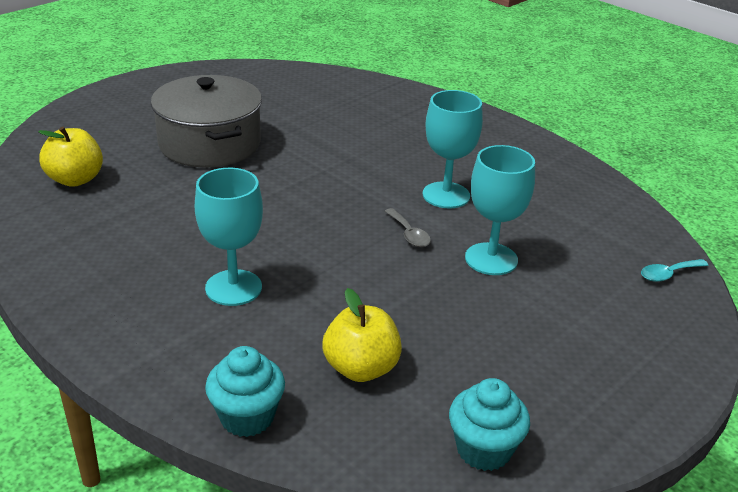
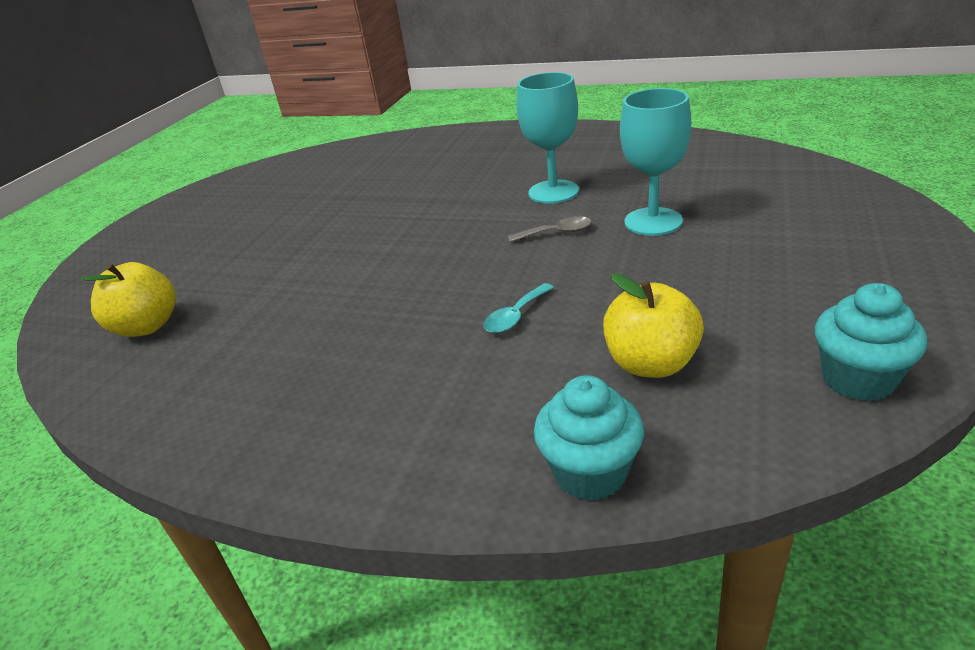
camera: 20 degrees left, 0 degrees up
(209, 144) = (276, 239): grey pot -> none
(233, 288) = (434, 351): turquoise goblet -> none
(409, 234) = (556, 233): grey spoon -> grey spoon turned 45 degrees counterclockwise
(668, 274) = (806, 174): turquoise spoon -> turquoise spoon (515, 316)

